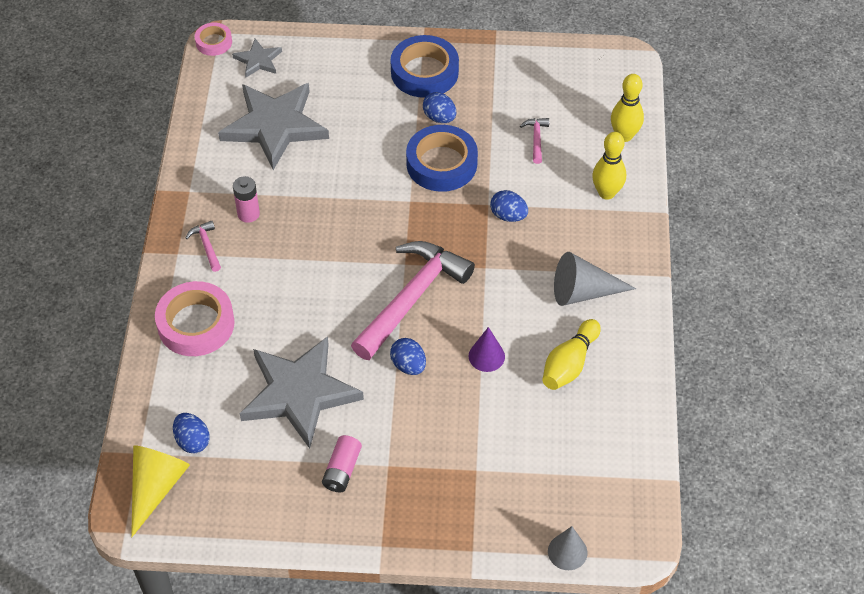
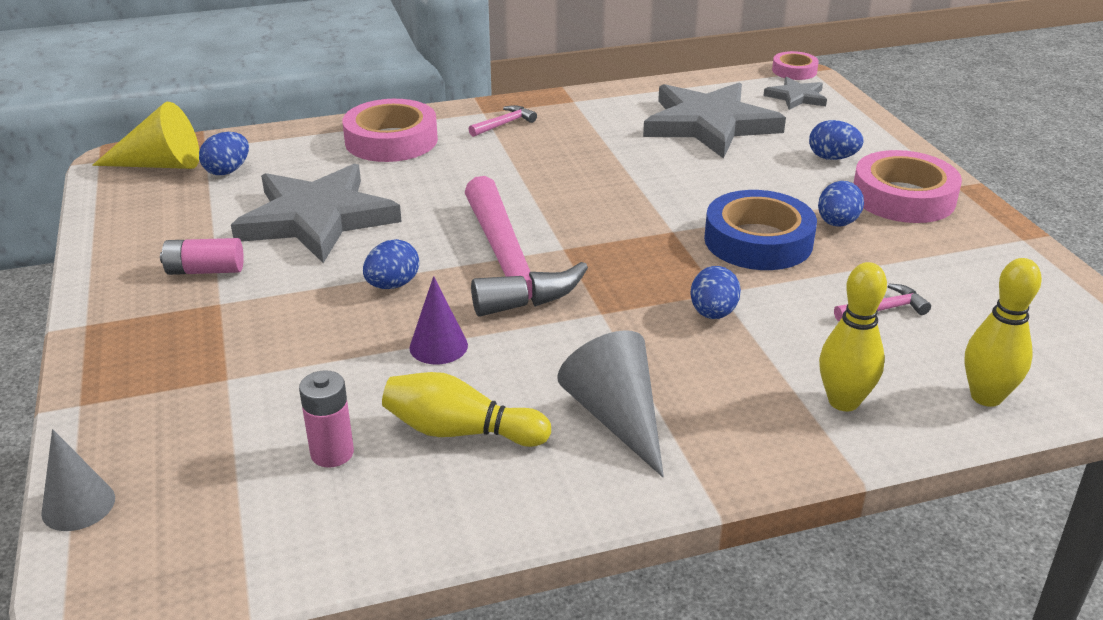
camera: 70 degrees right, 20 degrees down
(248, 214) = (567, 136): pink battery -> pink battery (332, 453)
(358, 82) = (832, 158): none -> blue egg
(412, 298) = (508, 265): pink hammer -> pink hammer turned 60 degrees clockwise
(424, 72) = (903, 197): blue tape -> pink tape

